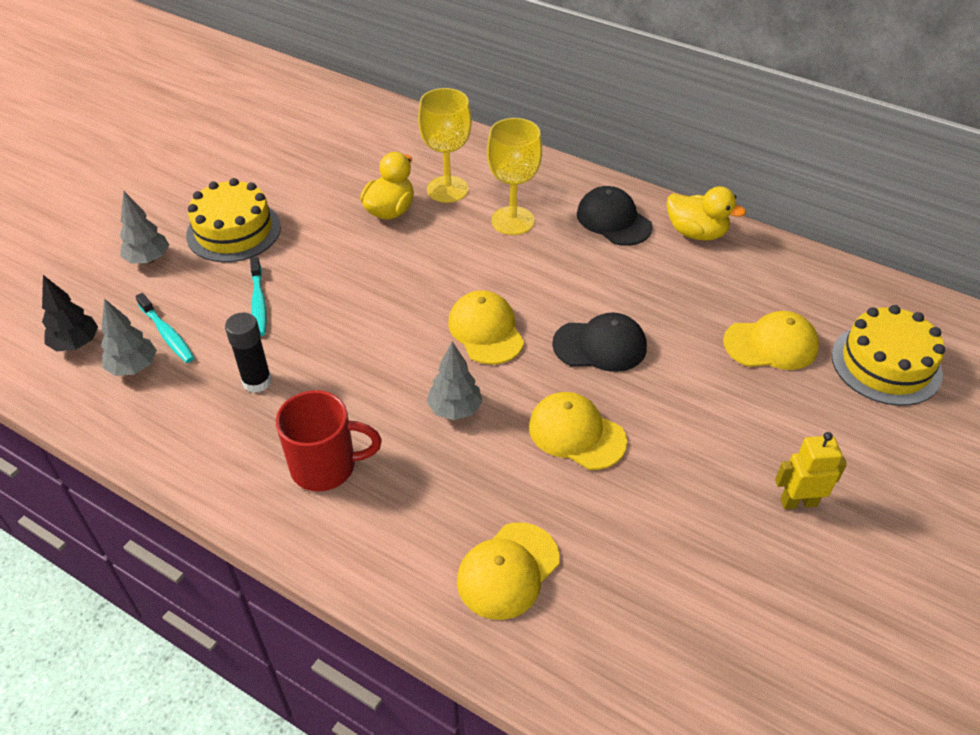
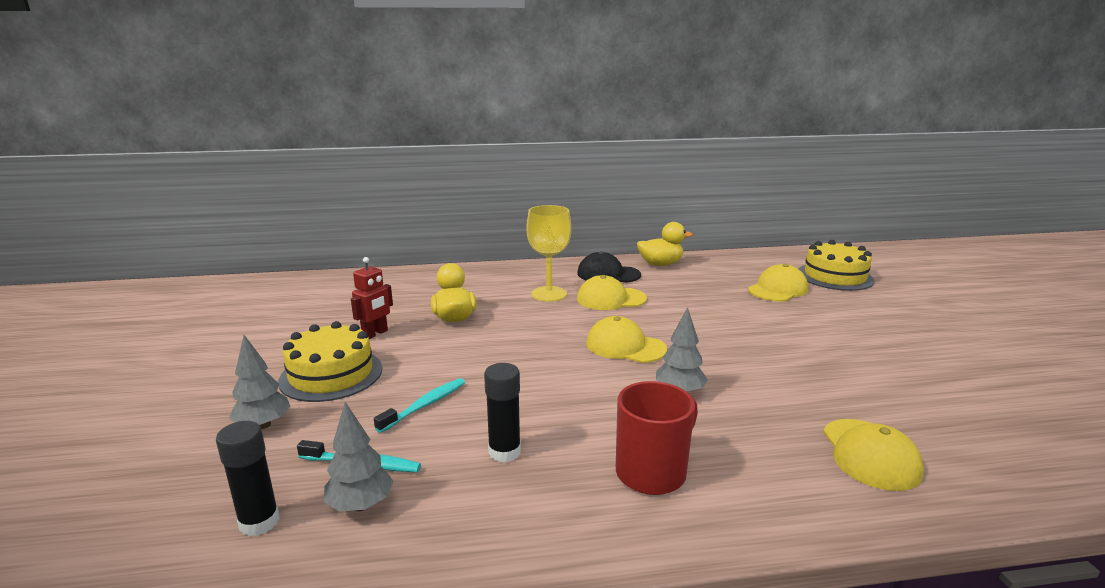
camera: 40 degrees left, 25 degrees down
(76, 344) = (259, 522): black tree -> black glue stick
(258, 303) = (425, 405): turquoise toothbrush -> turquoise toothbrush turned 90 degrees counterclockwise
(309, 198) = (375, 334): none -> red robot
(447, 189) = (479, 295): yellow goblet -> none
(576, 433) = (767, 367): yellow cap -> yellow cap (611, 299)
(600, 346) = (702, 324): black cap -> none
(798, 502) = (914, 340): yellow robot -> none

